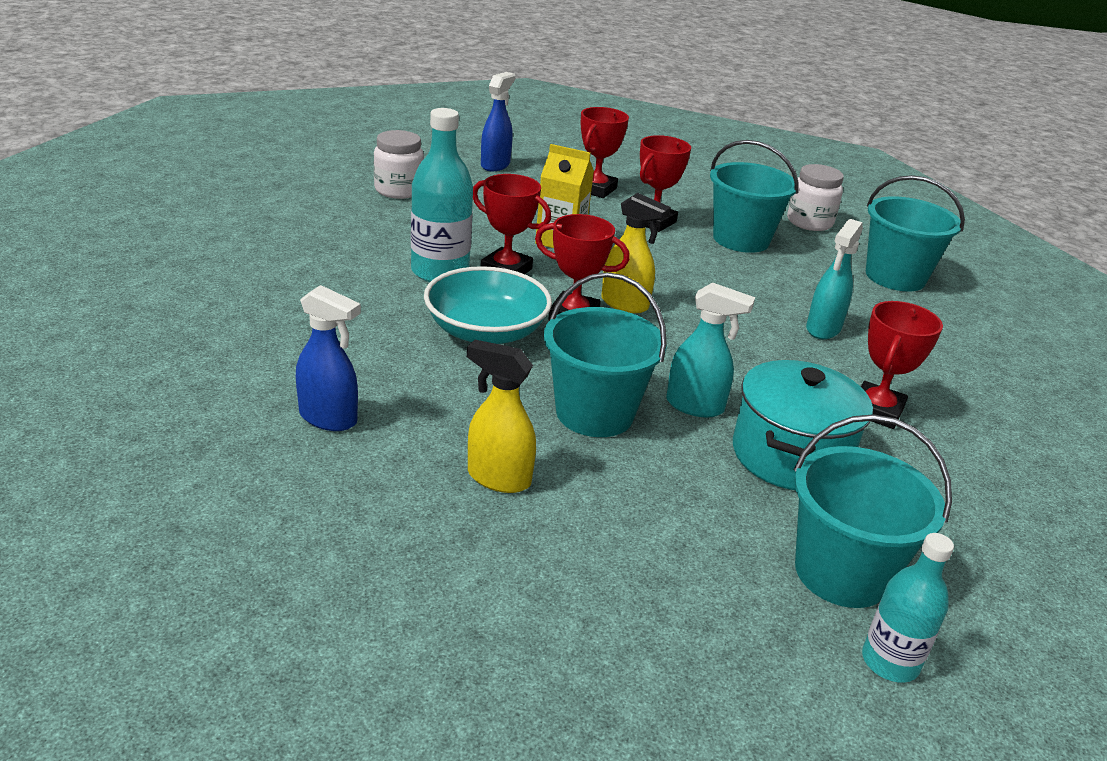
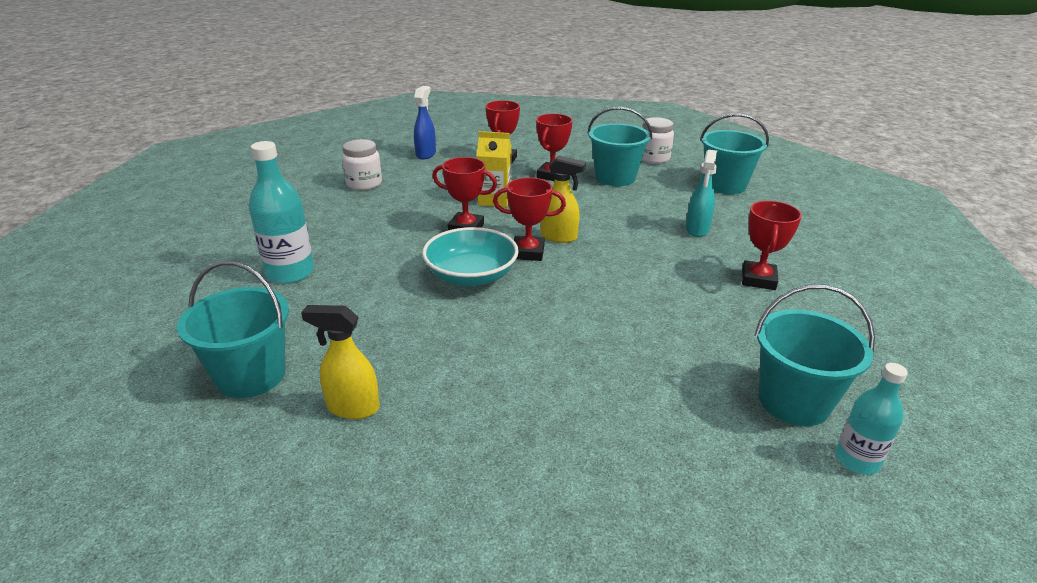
camera: 10 degrees left, 0 degrees up
(329, 418) = (383, 366): blue spray bottle -> none
(440, 272) = (419, 238): turquoise bottle -> turquoise bottle (290, 273)
(498, 478) = (528, 385): yellow spray bottle -> yellow spray bottle (352, 407)
(594, 413) = (574, 321): turquoise bucket -> turquoise bucket (251, 375)
(695, 406) = (640, 301): turquoise spray bottle -> none
(790, 455) = (719, 323): turquoise pot -> none

